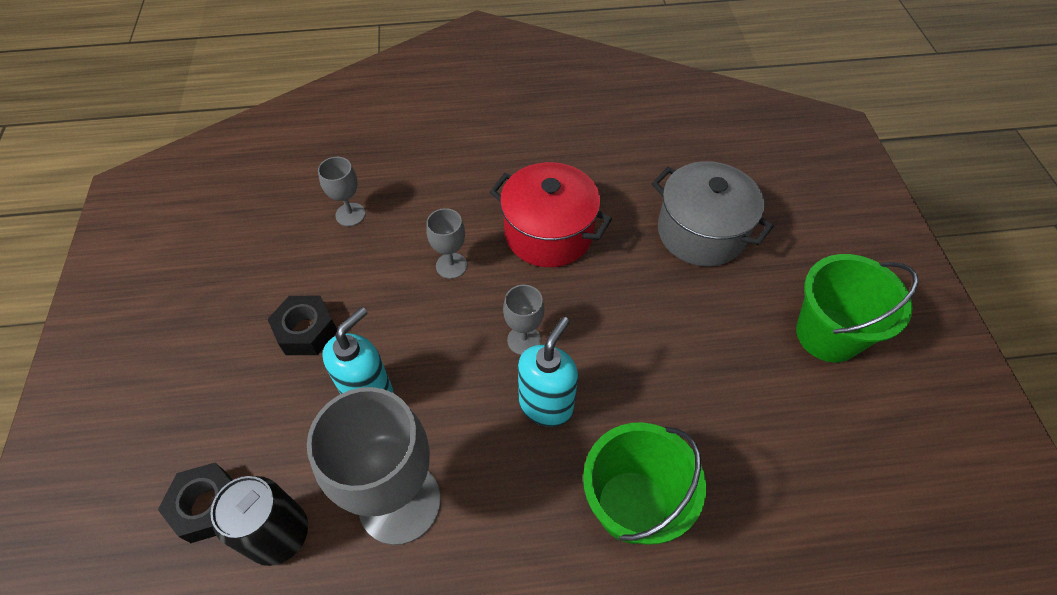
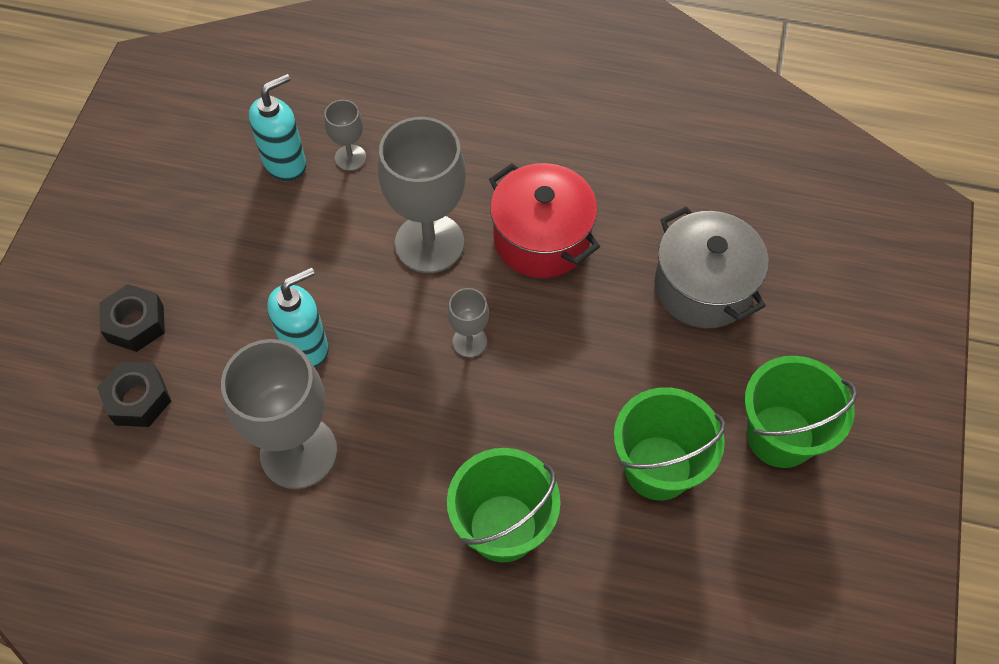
camera: 20 degrees right, 5 degrees up
(279, 534) = (188, 443): black can -> none
(306, 331) = (269, 266): black nut -> black nut (135, 323)
(451, 265) = (429, 243): grey goblet -> grey goblet, size x2.10
(546, 405) = (464, 411): turquoise soap dispenser -> turquoise soap dispenser (285, 164)
(742, 397) = (658, 467): none -> green bucket

